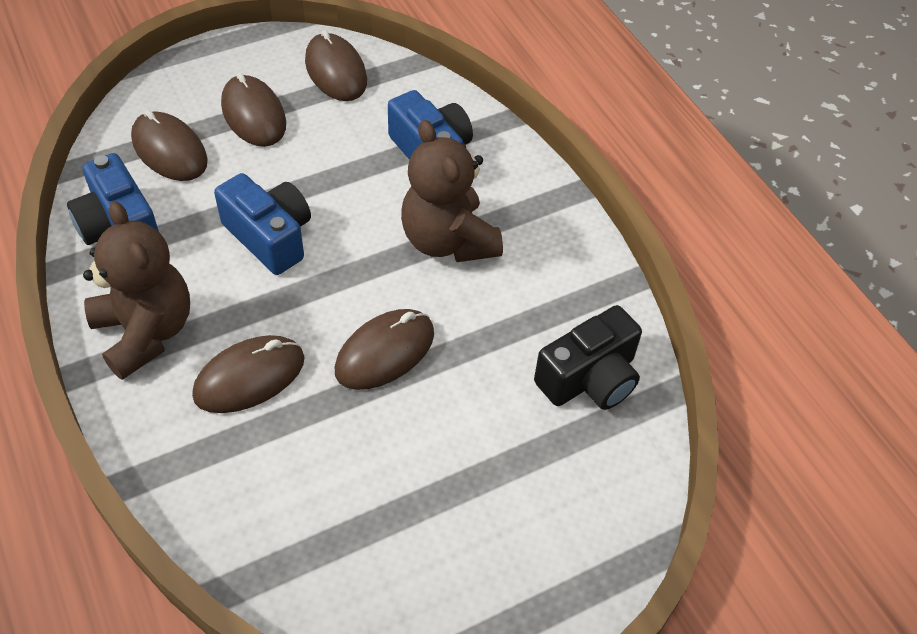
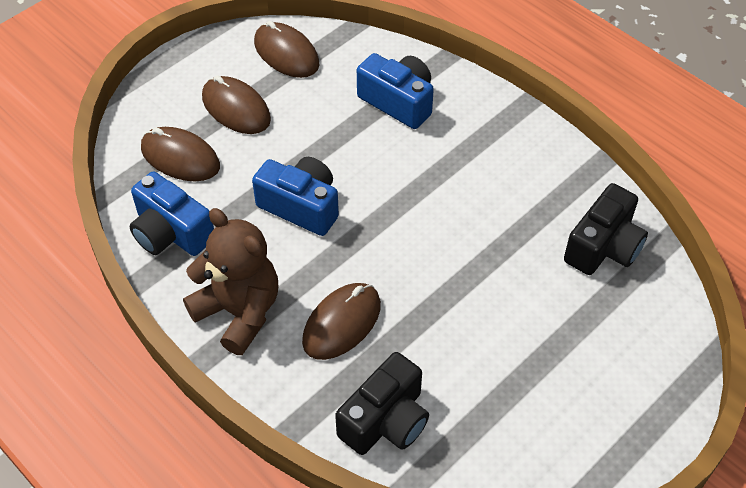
camera: 15 degrees left, 0 degrees up
(243, 502) = (385, 420): none -> black camera
(385, 352) = (439, 272): brown mouse -> none
(448, 240) = (445, 169): brown teddy bear -> none

